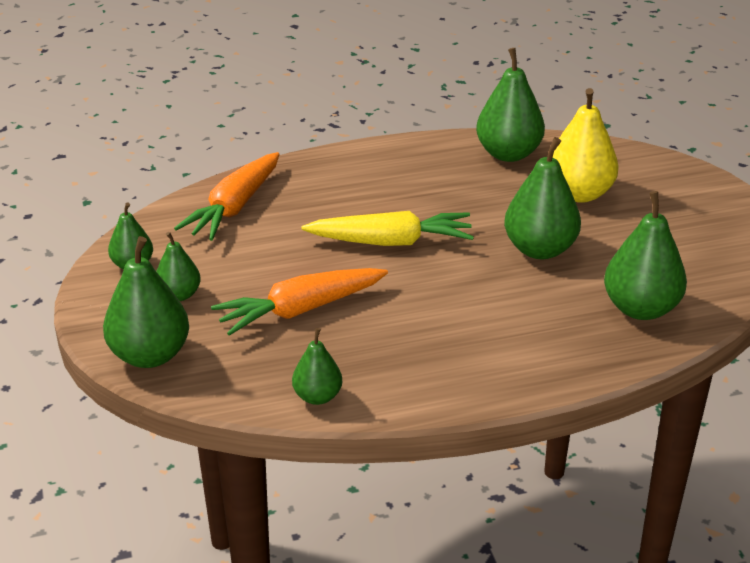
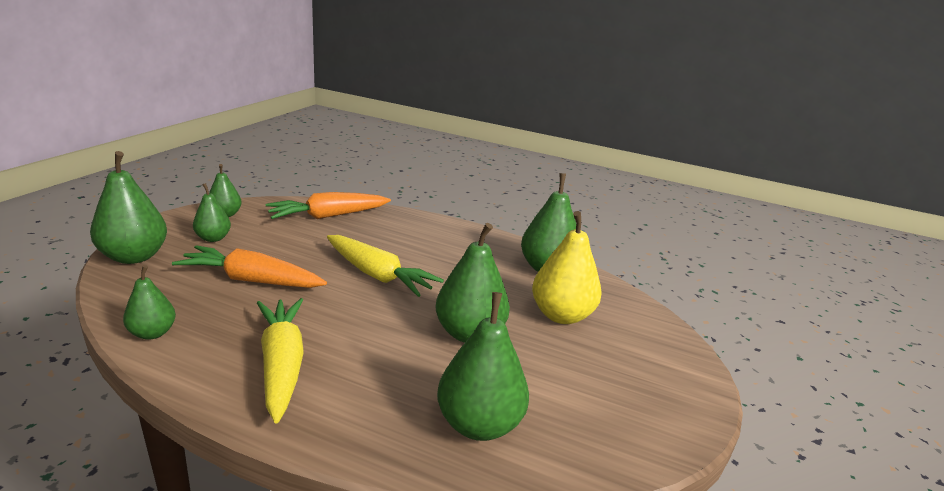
camera: 35 degrees right, 10 degrees down
(454, 354) = (282, 363): none -> yellow carrot

